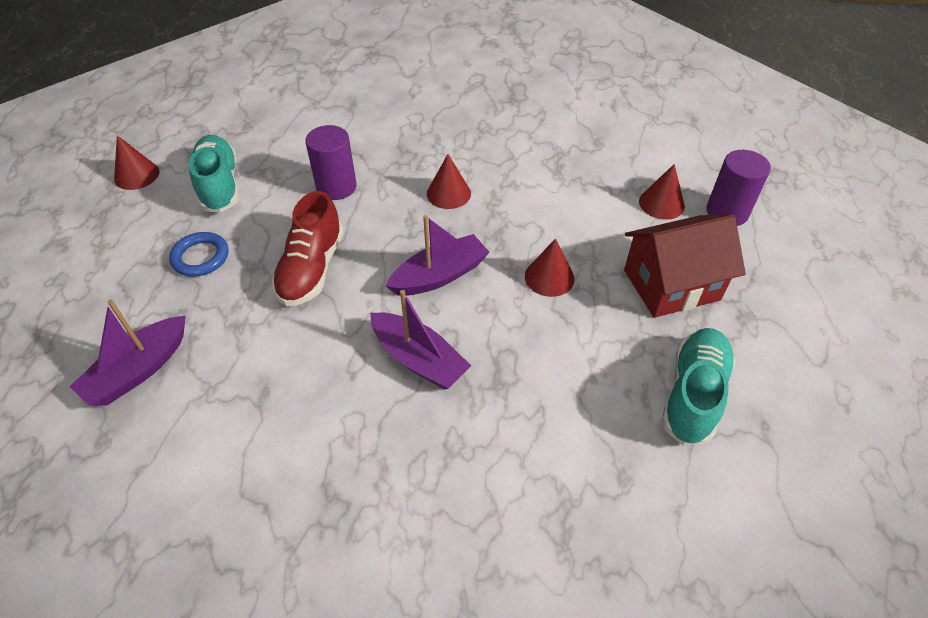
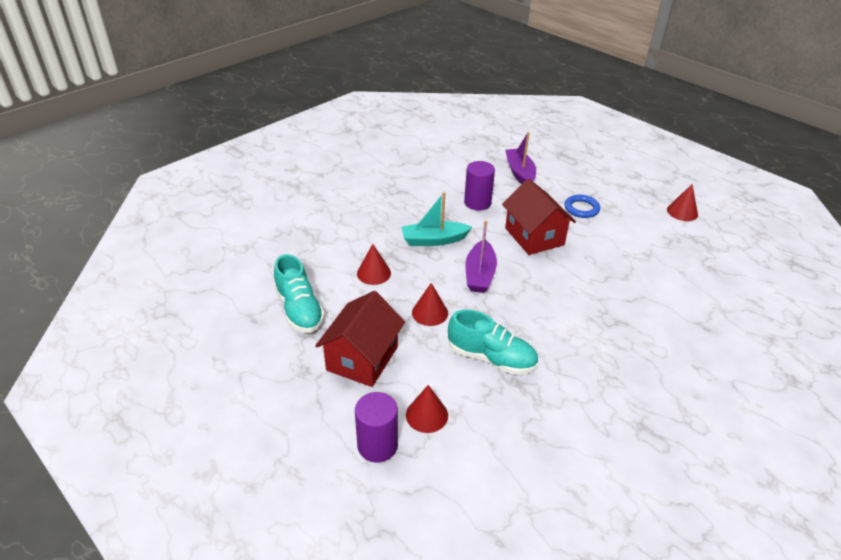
camera: 130 degrees right, 10 degrees down
(219, 185) = (644, 234): turquoise shoe -> turquoise shoe (491, 358)
(311, 269) = (534, 236): red shoe -> red house
(336, 187) = (601, 275): purple cylinder -> purple cylinder (477, 203)
(418, 359) = (434, 240): purple boat -> turquoise boat
(448, 193) = (548, 316): red cone -> red cone (373, 273)

